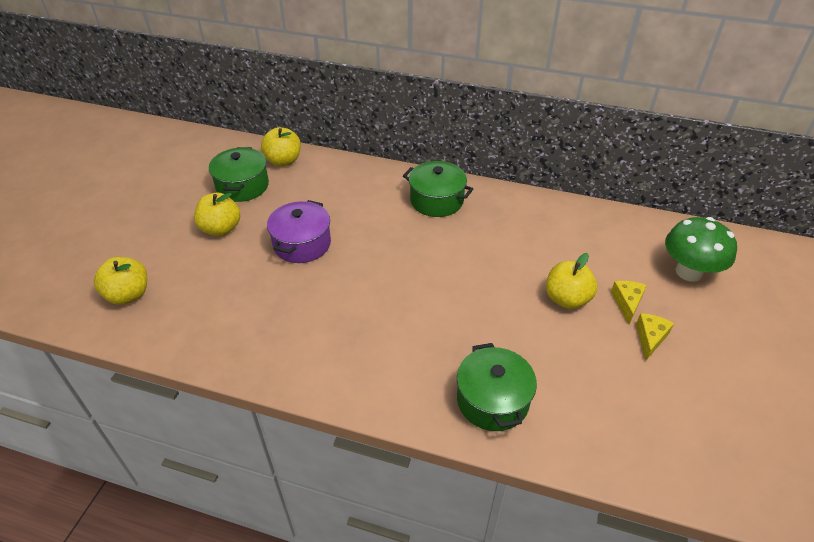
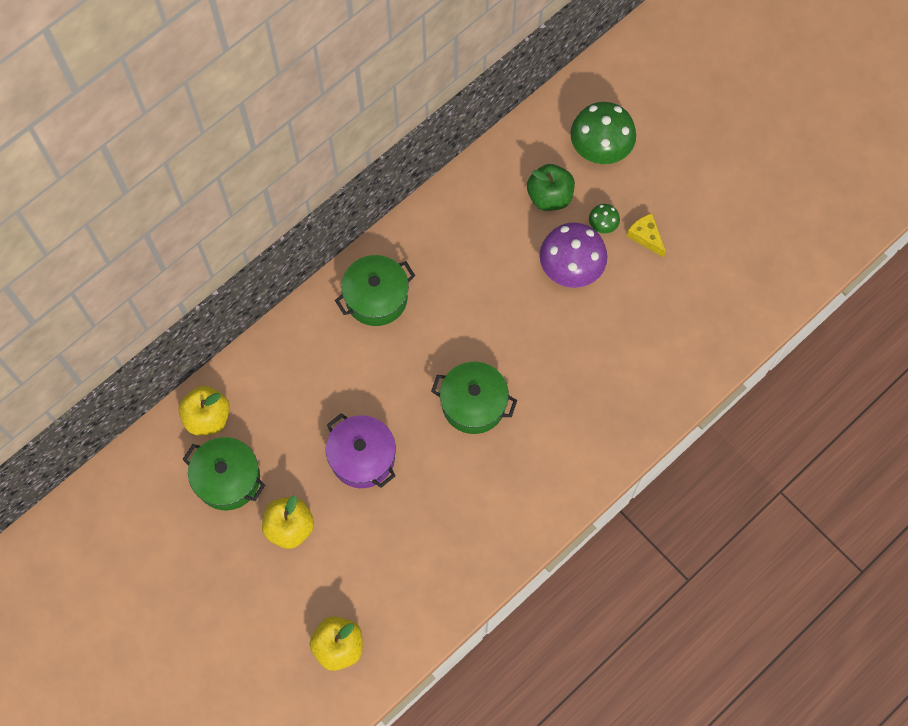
camera: 60 degrees left, 25 degrees up
(492, 400) = (634, 394): green pot -> green pot (473, 404)
(567, 299) = (570, 269): yellow apple -> purple mushroom
(614, 258) = (549, 197): none -> green apple
(627, 303) = (602, 225): yellow cheese -> green mushroom

